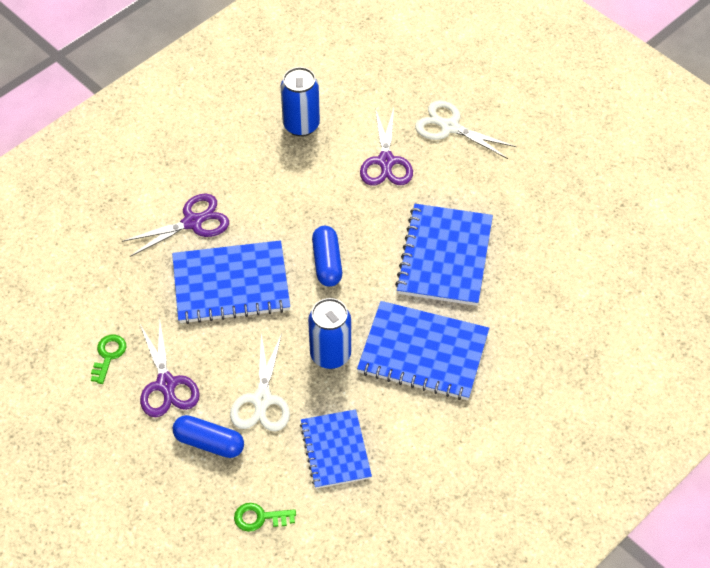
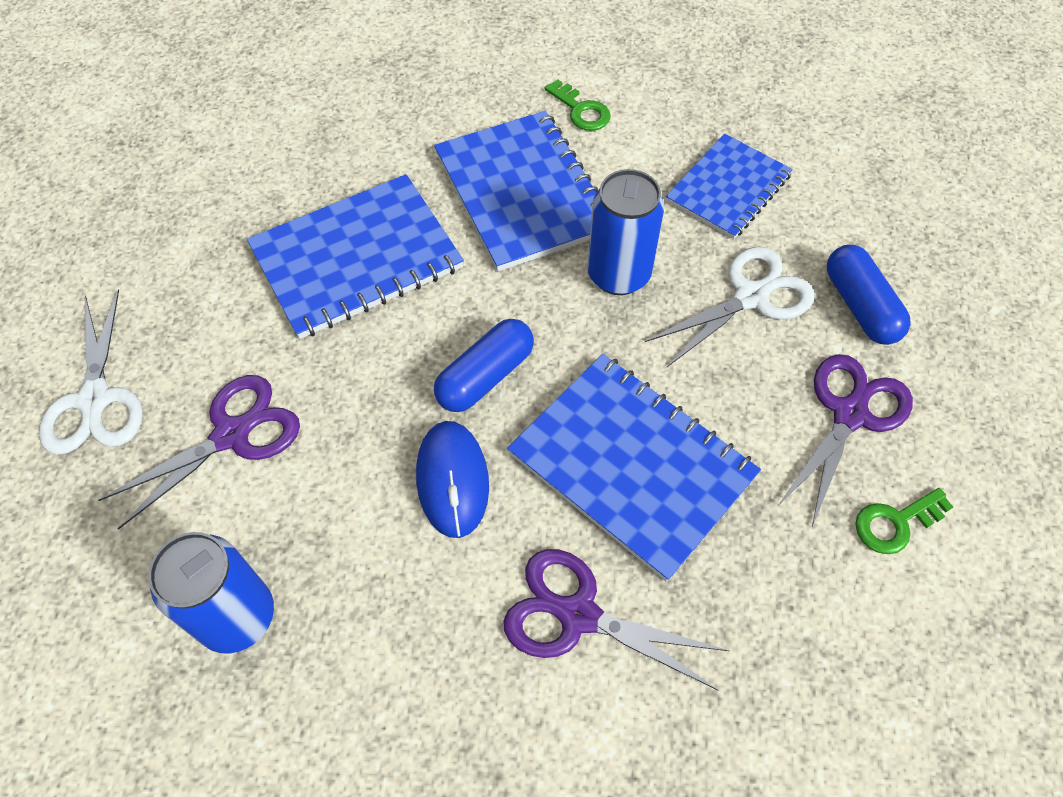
camera: 130 degrees left, 5 degrees up
(259, 518) = (876, 197): green key -> green key (581, 110)
(289, 220) = (452, 480): none -> blue mouse

